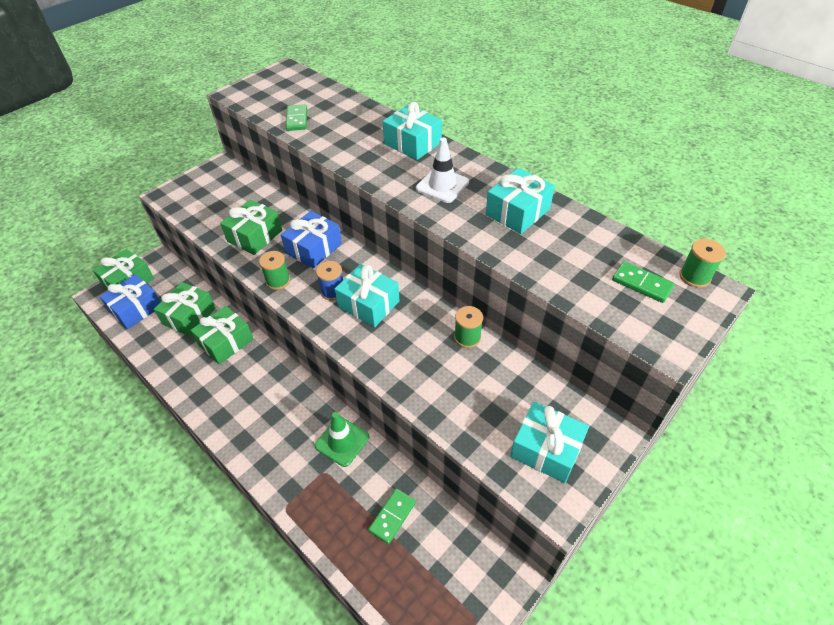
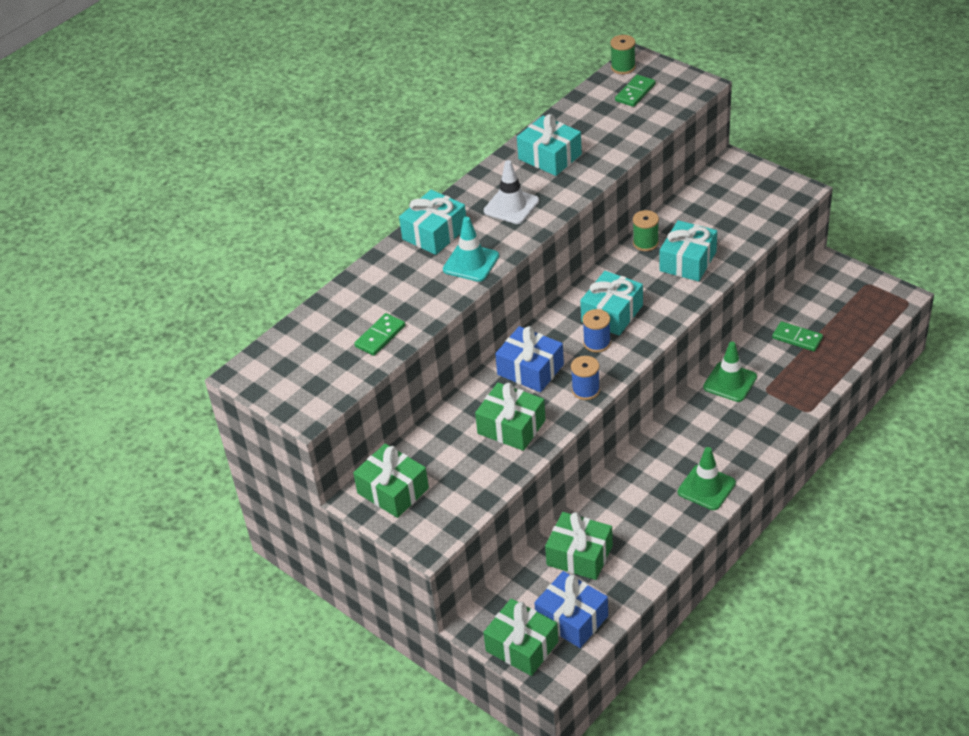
camera: 90 degrees left, 5 degrees down
(221, 406) = (706, 487): none -> green traffic cone
(226, 342) = (617, 506): green gift -> green gift (393, 491)
(278, 281) = (586, 390): green spool -> blue spool
(297, 119) = (380, 336): green domino -> green domino turned 45 degrees counterclockwise
(368, 162) = (471, 263): none -> turquoise traffic cone
(546, 449) = (753, 195): turquoise gift -> turquoise gift (688, 261)

